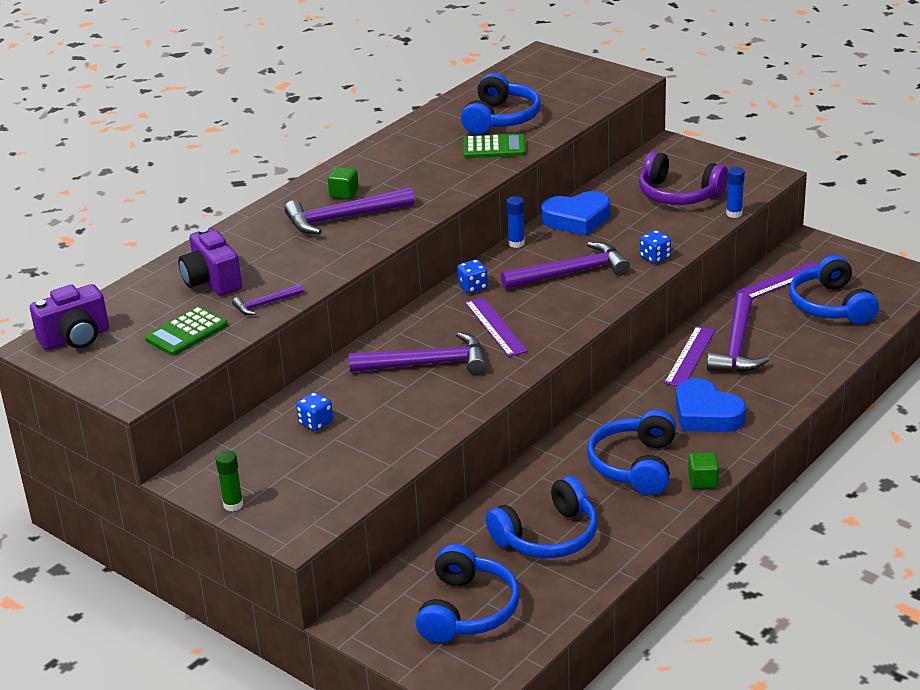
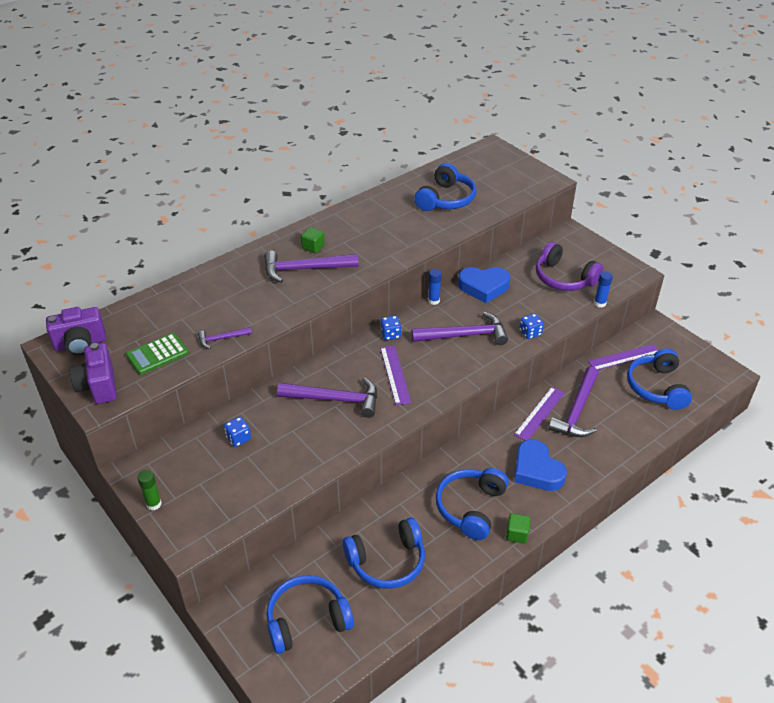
camera: 10 degrees right, 10 degrees up
(212, 281) = (193, 310): purple camera -> purple camera (98, 386)
(467, 610) = (307, 620): blue headphones -> blue headphones turned 135 degrees counterclockwise
(494, 148) = (433, 225): green calculator -> none

